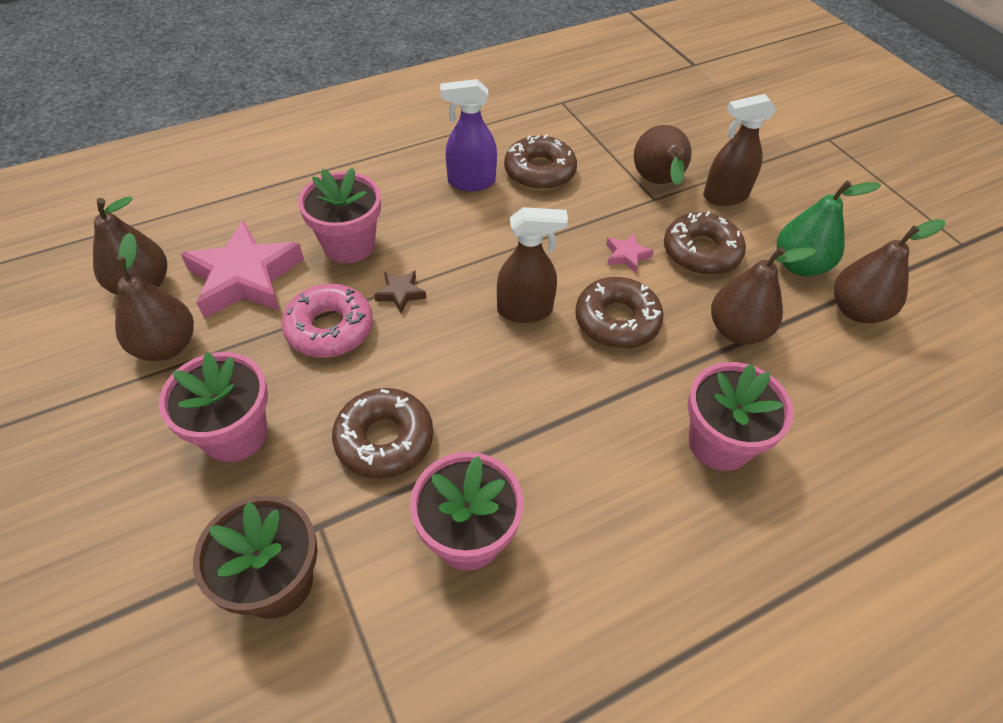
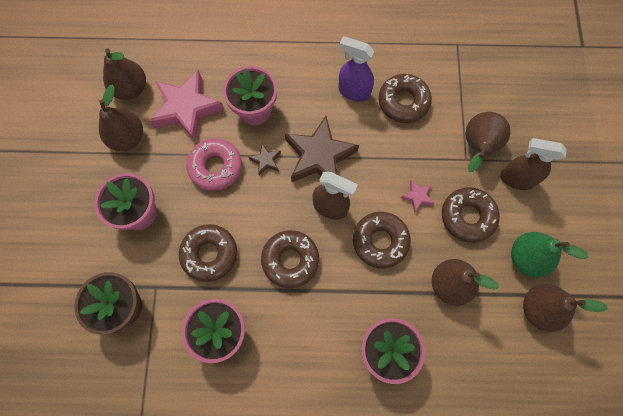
camera: 30 degrees right, 20 degrees up
(471, 261) = (319, 156): none -> brown star
(511, 394) = (290, 260): none -> brown donut

